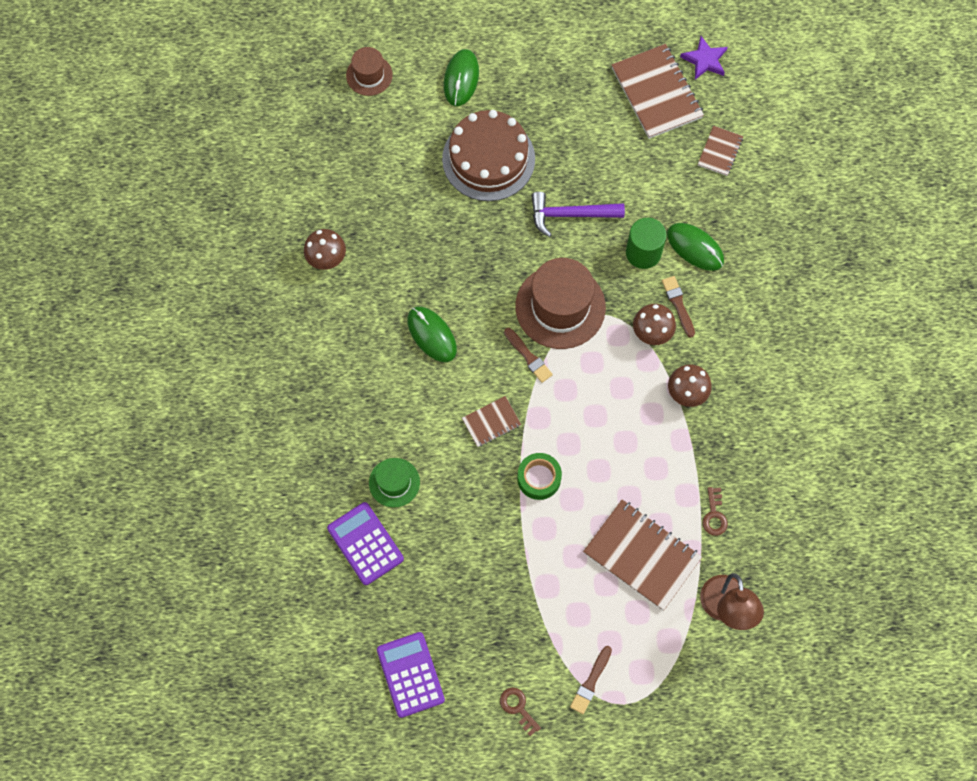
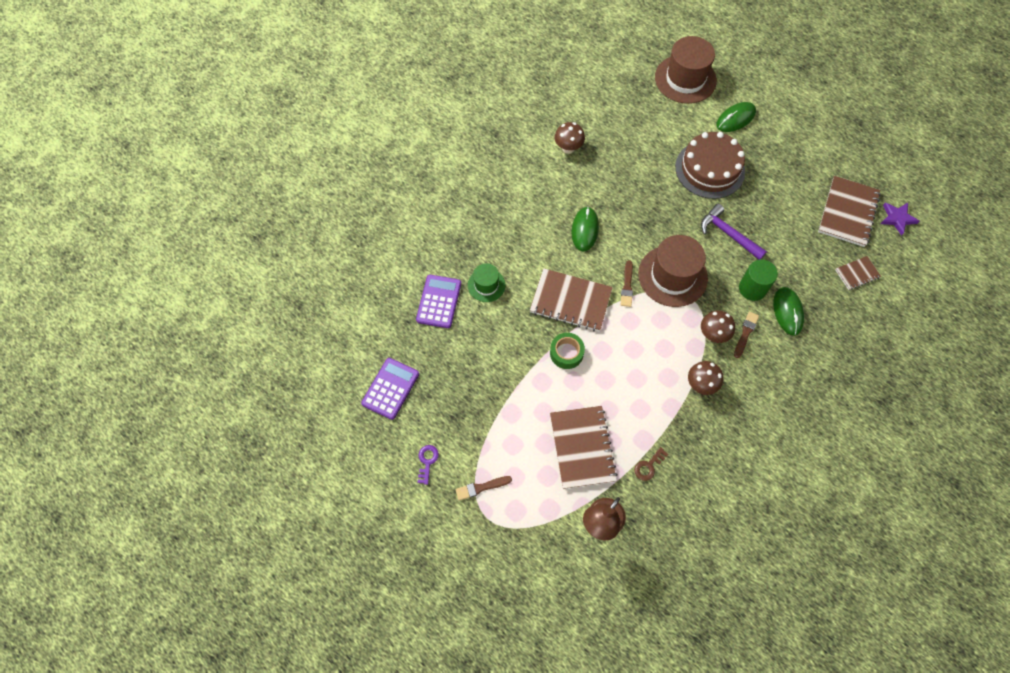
camera: 45 degrees right, 5 degrees down
(369, 75) = (685, 79): brown hat -> brown hat, size x1.84
(491, 422) = (570, 301): brown notebook -> brown notebook, size x1.92
(518, 708) = (427, 461): brown key -> purple key

